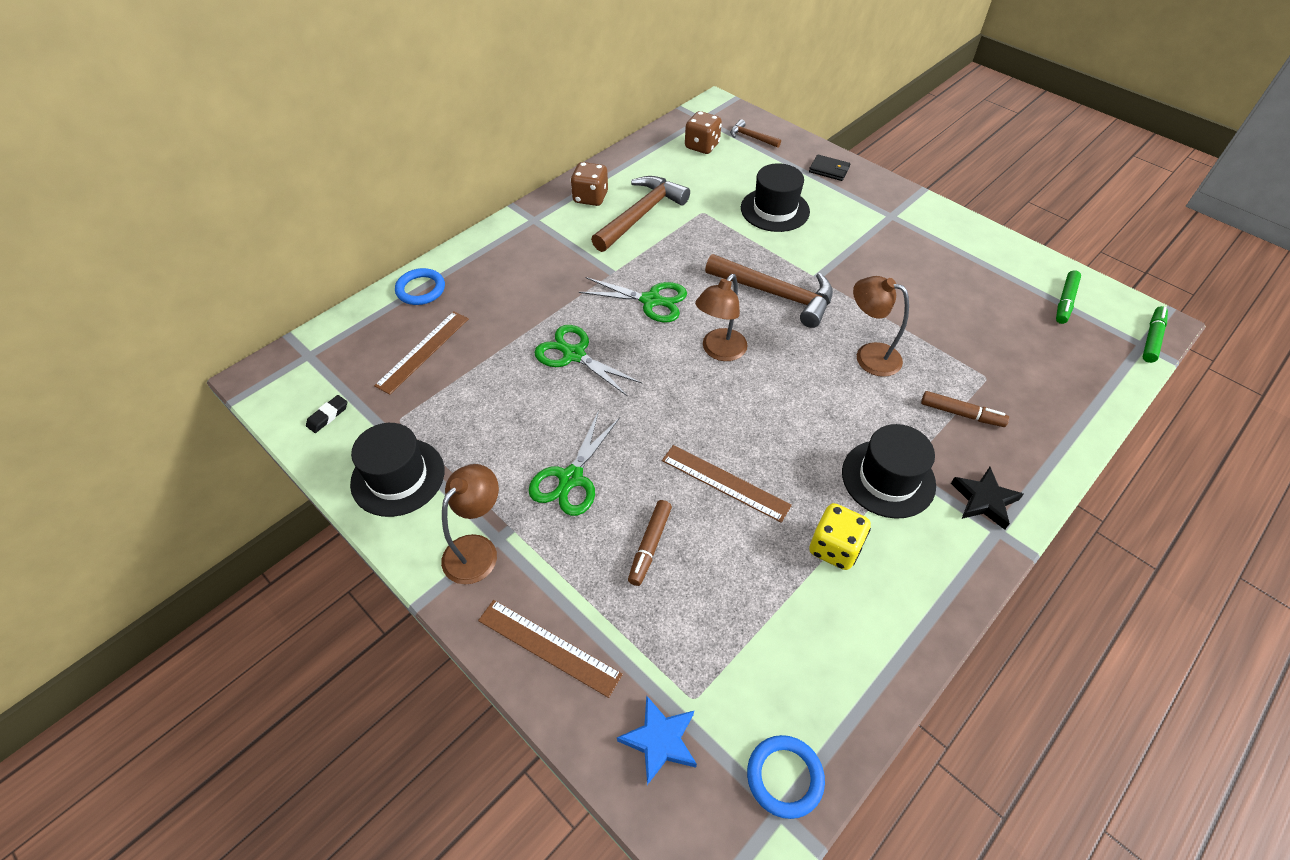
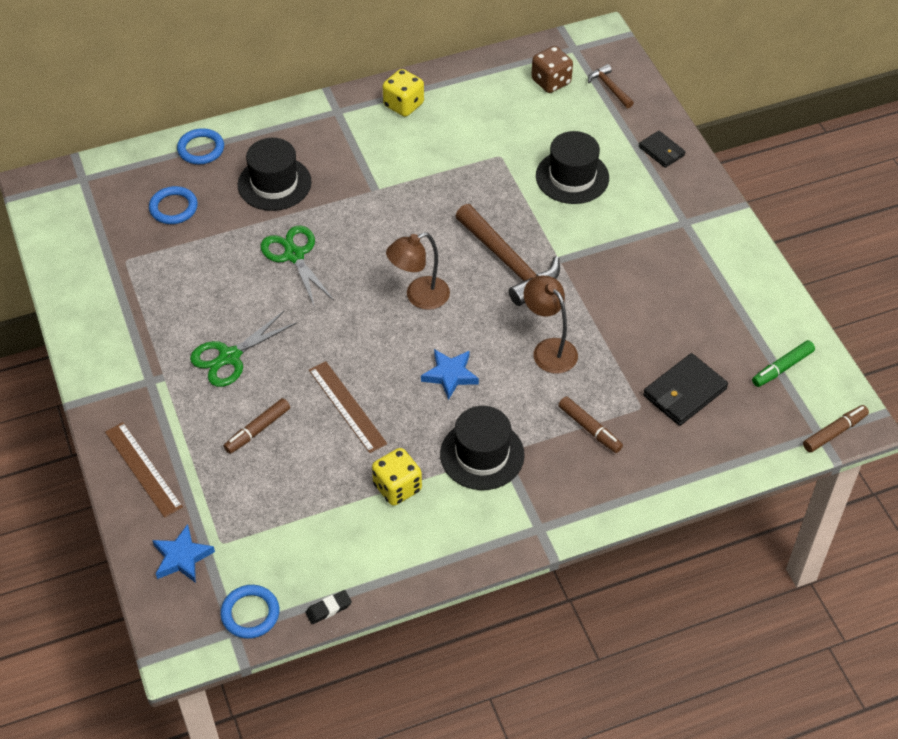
camera: 25 degrees right, 0 degrees up
(328, 416) = (74, 237): black eraser -> black eraser (328, 609)
(398, 477) = (102, 306): black hat -> black hat (274, 183)
(423, 351) = (173, 208): brown ruler -> blue ring
(477, 549) = (131, 383): brown lamp -> none
(590, 197) = (403, 105): brown dice -> yellow dice
(641, 215) = (439, 139): brown hammer -> none
(650, 300) = (391, 229): green scissors -> none
(800, 413) = (450, 375): none -> blue star
(984, 500) = (548, 502): black star -> none
(1010, 350) = (684, 392): none -> black wallet
(1152, 338) = (834, 432): green marker -> brown marker

